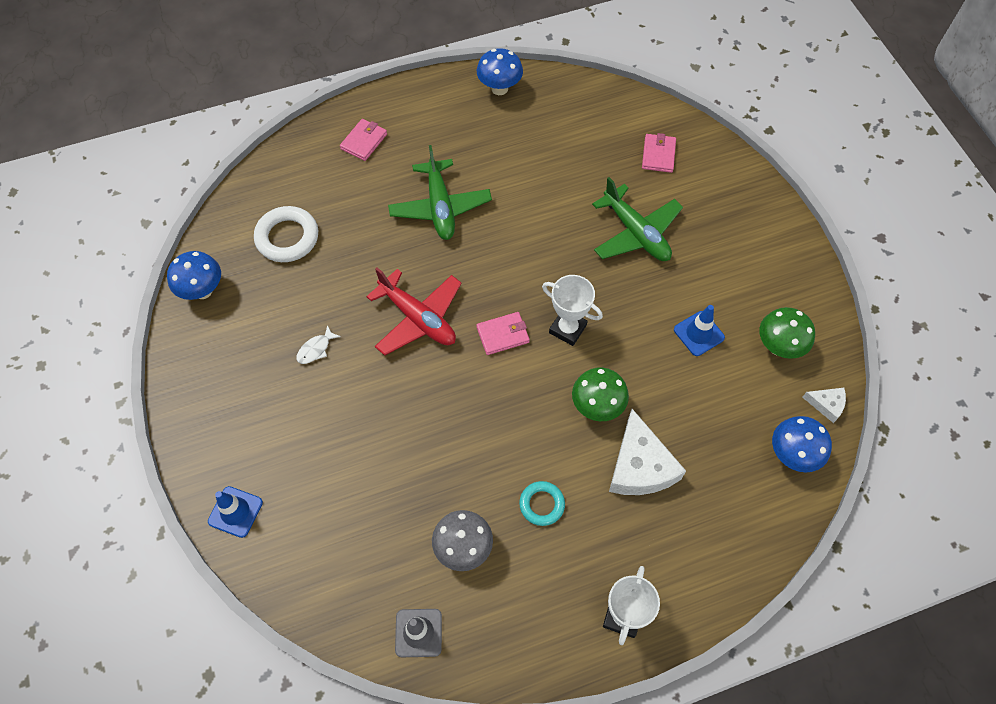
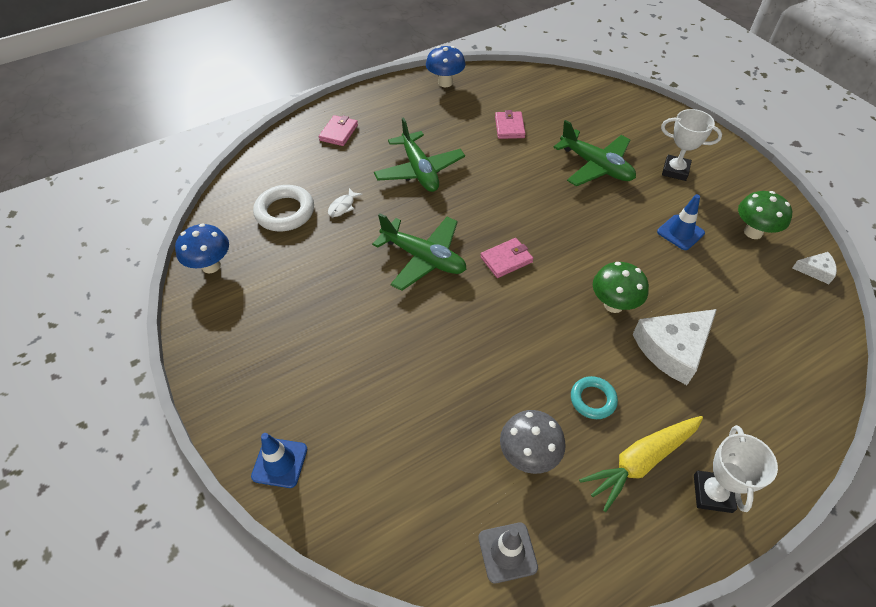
camera: 10 degrees left, 10 degrees down
(315, 349) = (332, 298): white fish -> white fish (343, 206)
(418, 318) = (423, 258): red plane -> green plane
(566, 574) = (641, 461): none -> yellow carrot
(567, 329) = (563, 246): white trophy -> white trophy (675, 170)
(640, 466) = (673, 349): white cheese -> white cheese turned 75 degrees clockwise
(658, 155) = (592, 110): pink wallet -> pink wallet (509, 127)
(792, 455) = (805, 316): blue mushroom -> none

